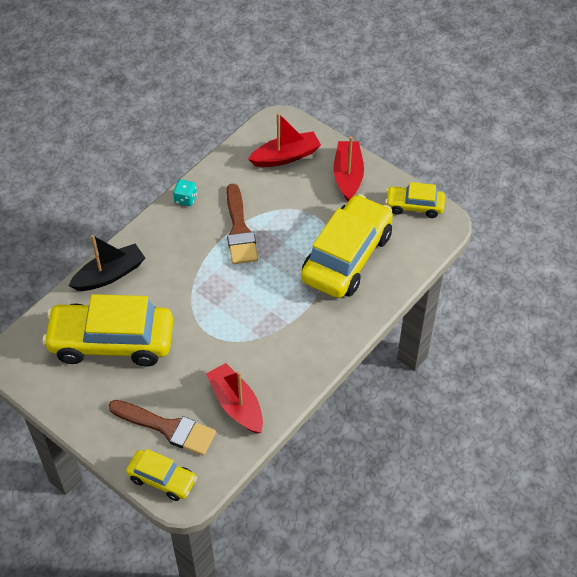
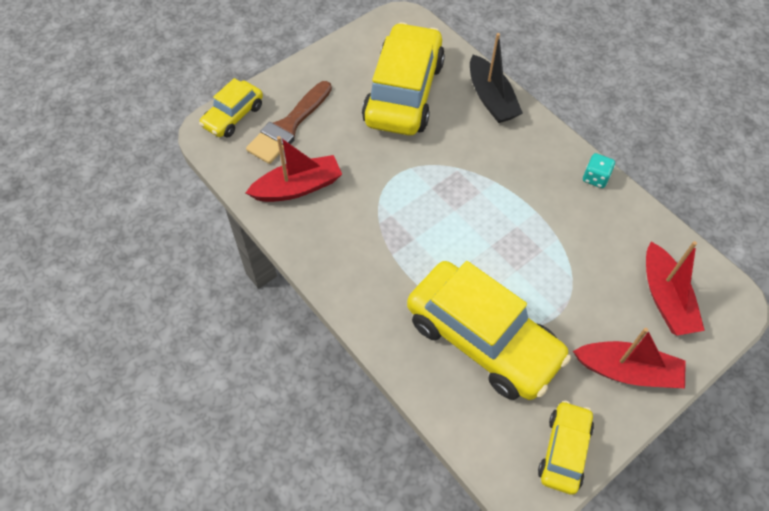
camera: 100 degrees right, 5 degrees up
(239, 230) = (541, 226): brown brush -> none

